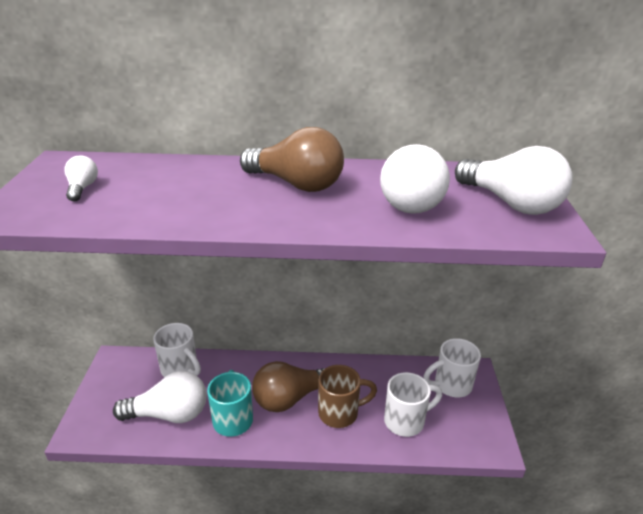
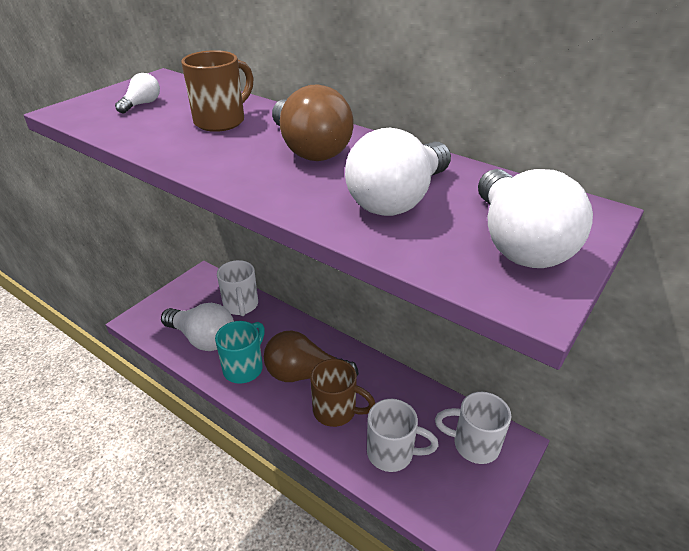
camera: 35 degrees right, 5 degrees up
(188, 183) = (221, 121): none -> brown mug

